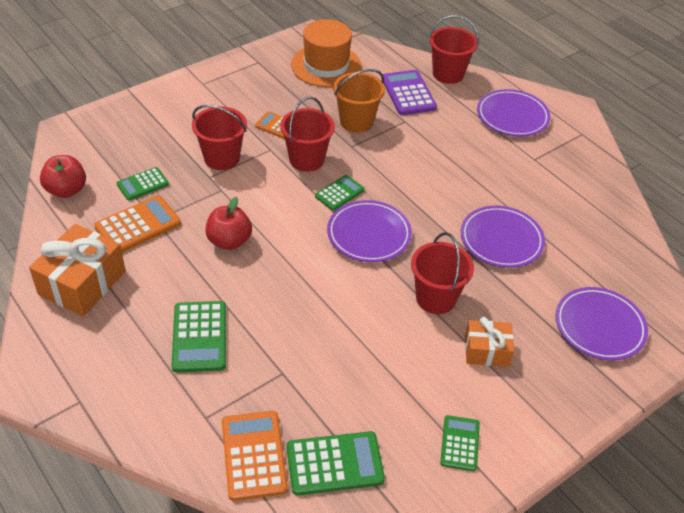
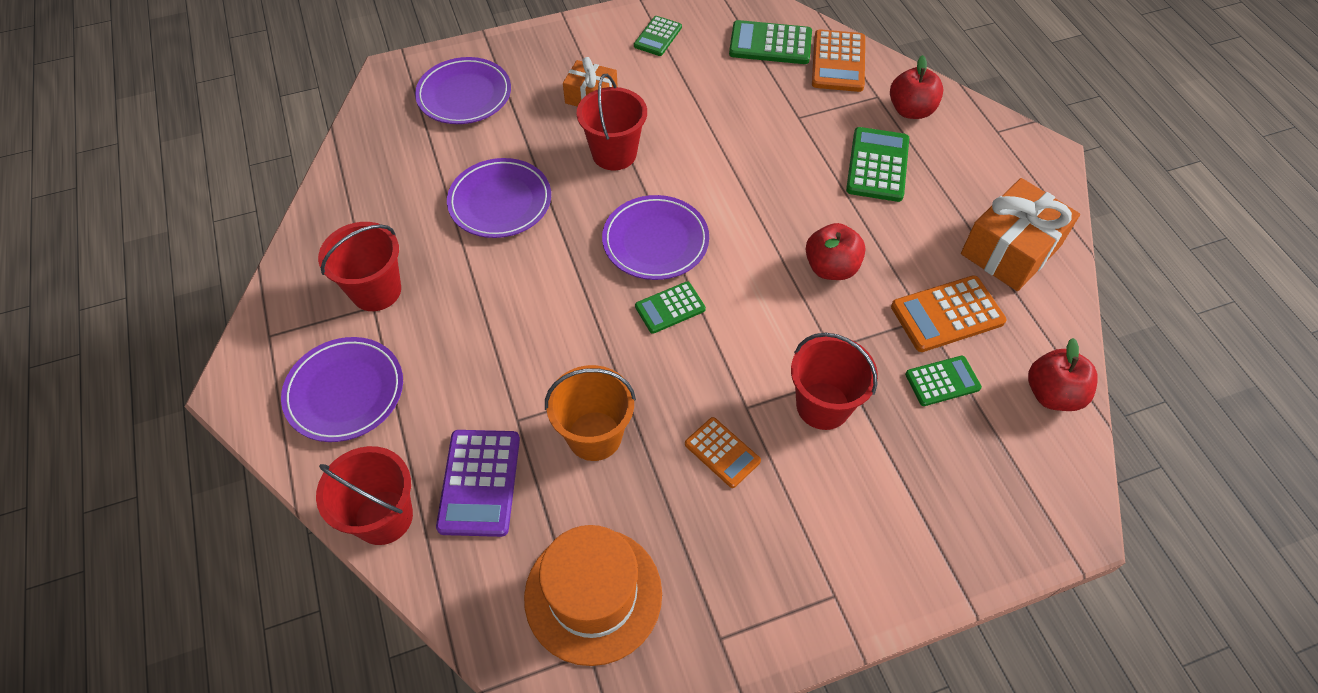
camera: 160 degrees left, 10 degrees up
(169, 407) = (911, 110): none -> red apple
(306, 159) = (697, 376): red bucket -> red bucket (376, 291)

